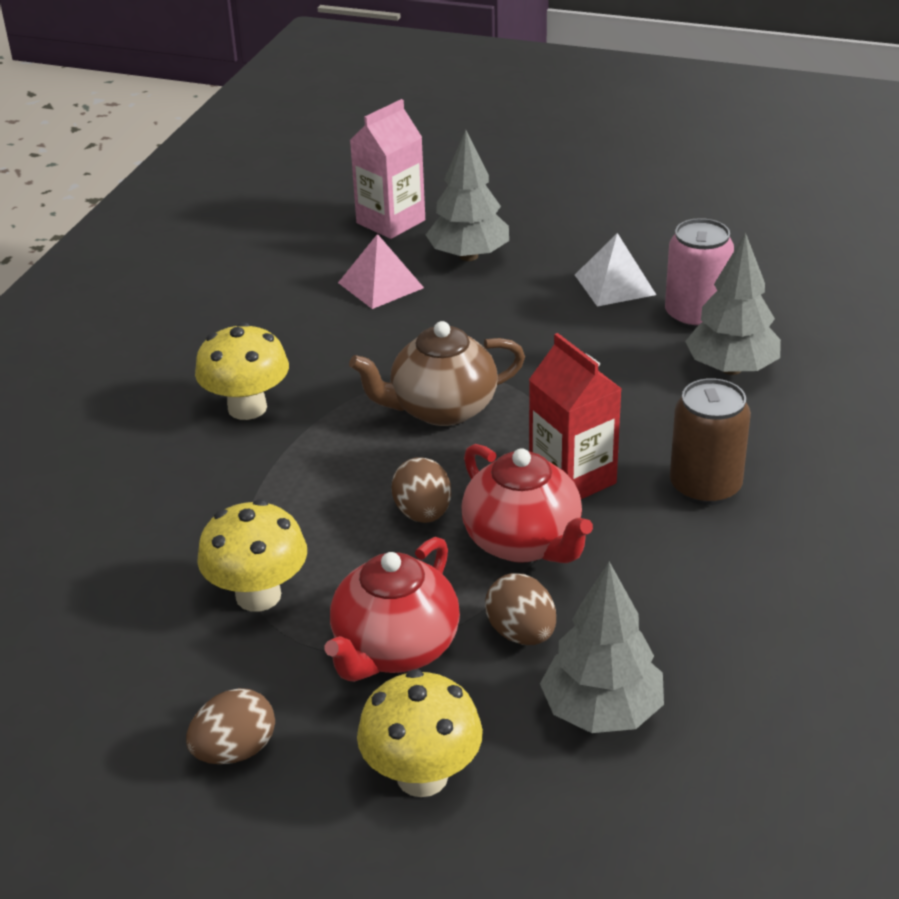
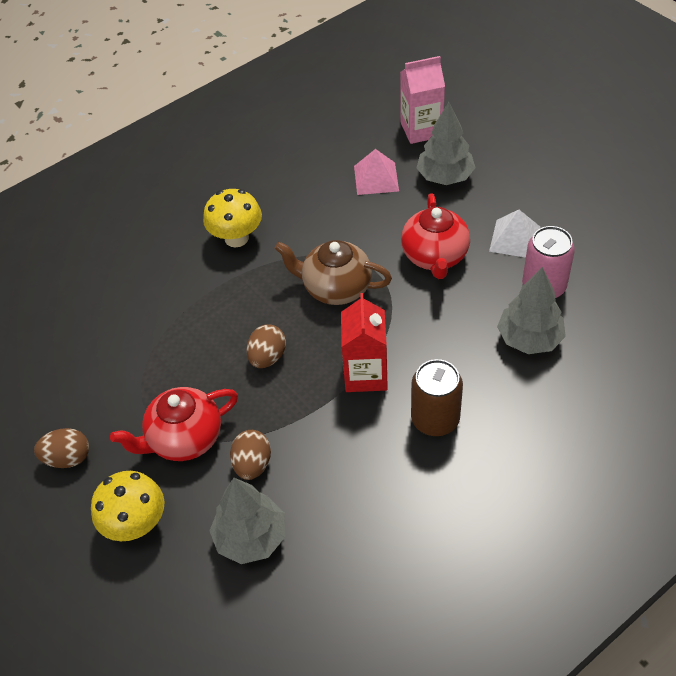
camera: 35 degrees right, 15 degrees up
(258, 595) = (148, 368): yellow mushroom -> none
(524, 542) = (303, 405): red teapot -> red teapot (435, 257)

